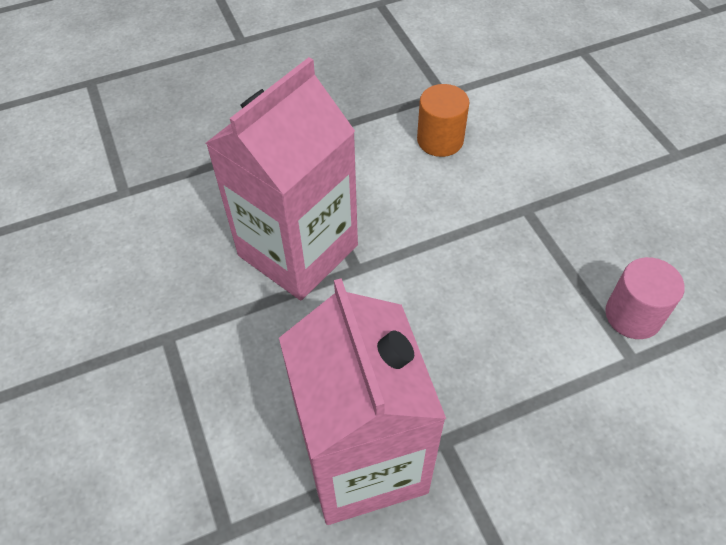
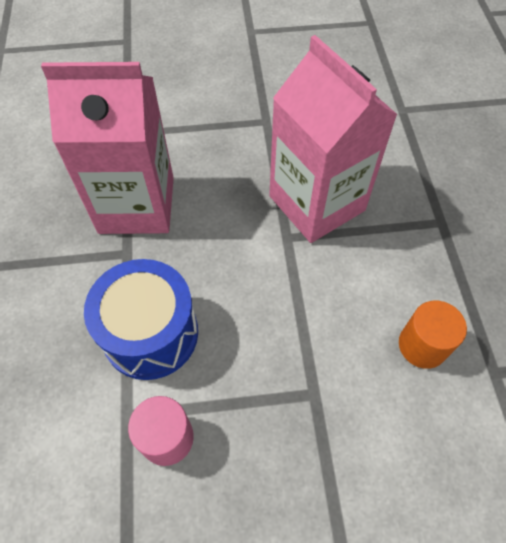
camera: 105 degrees right, 5 degrees up
(536, 370) = (150, 333): none -> blue drum

